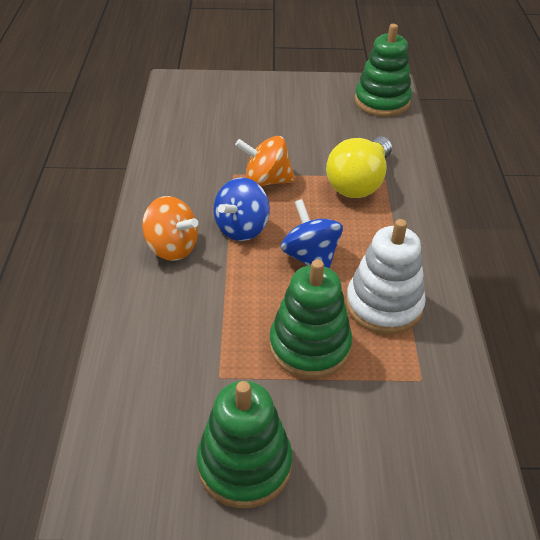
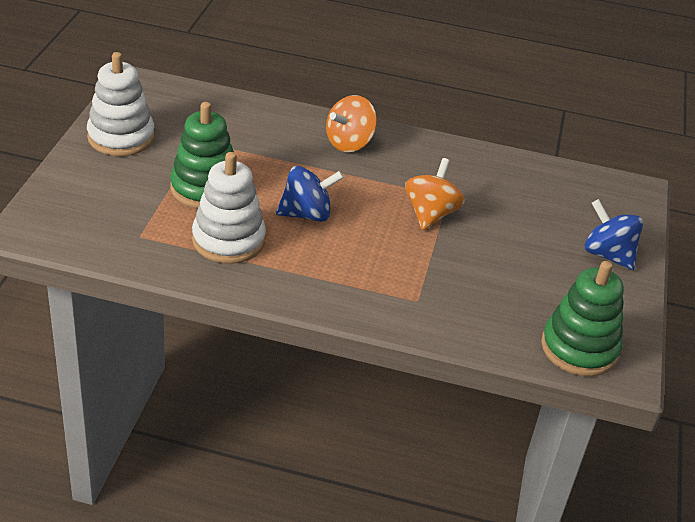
camera: 100 degrees right, 5 degrees down
(242, 228) = (361, 184): blue spinning top -> blue spinning top (607, 255)
(244, 464) = (121, 137): green stacking toy -> white stacking toy
(359, 183) = (410, 277): yellow light bulb -> none

